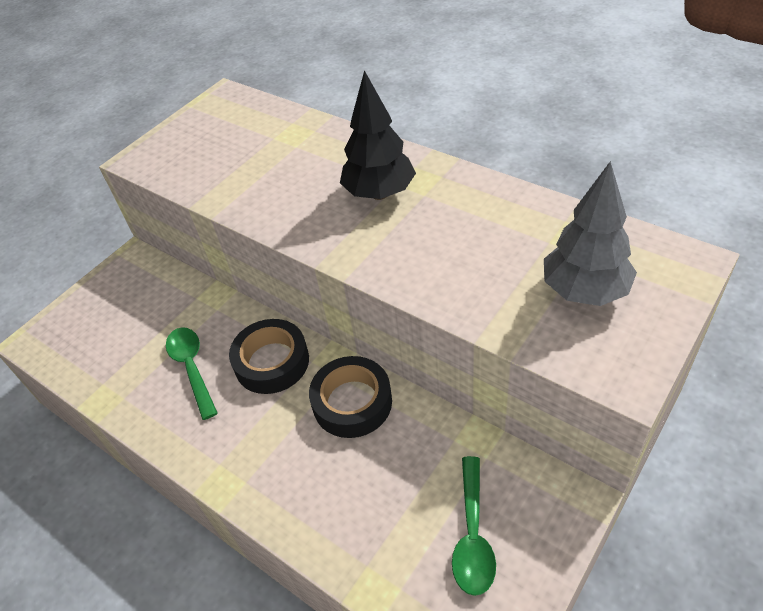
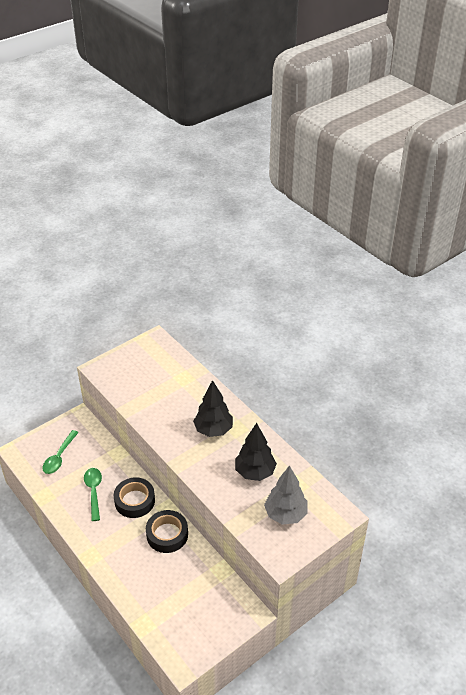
camera: 10 degrees right, 5 degrees down
(473, 535) = (198, 614): green spoon -> green spoon (59, 457)
(488, 238) = (255, 472): none -> black tree

